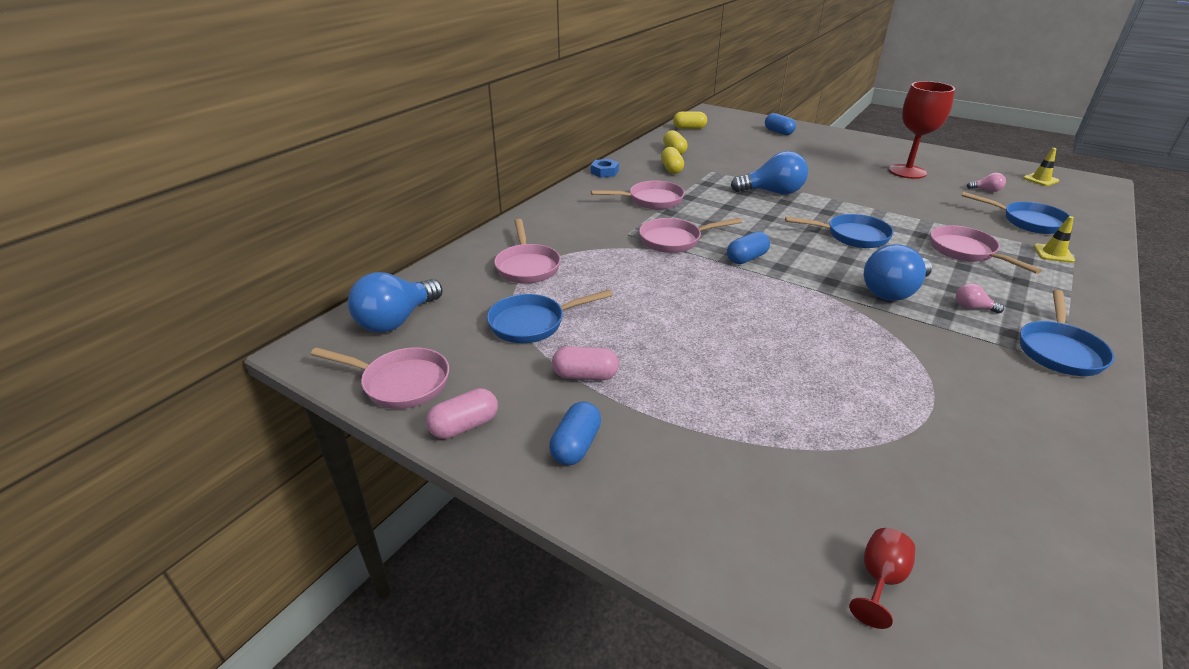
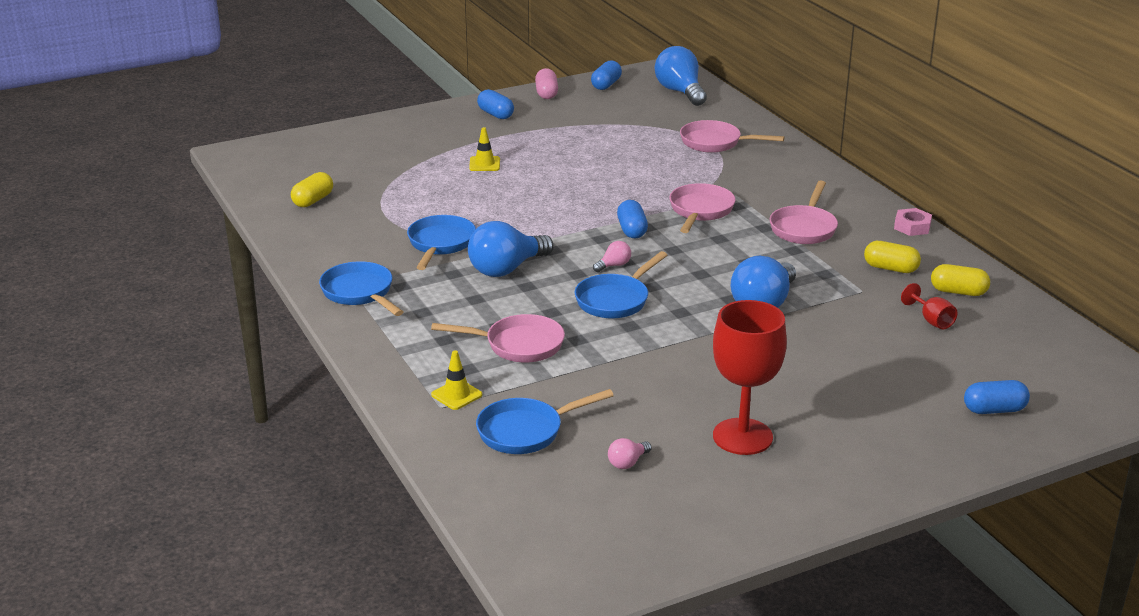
camera: 120 degrees right, 5 degrees down
(400, 383) = (606, 85): pink pan -> blue capsule
(532, 323) = (628, 128): blue pan -> blue pan (440, 244)
(585, 375) = (551, 130): pink capsule -> none
(604, 172) = (912, 227): blue nut -> pink nut
(689, 128) = (1061, 338): yellow capsule -> yellow capsule (313, 200)
(880, 579) = (328, 151): red goblet -> red goblet (931, 320)
(893, 292) = (506, 269): blue light bulb -> blue light bulb turned 120 degrees counterclockwise
(972, 308) = (444, 291): pink light bulb -> pink light bulb (614, 265)
(1040, 179) = (612, 542): yellow traffic cone -> yellow traffic cone (484, 164)

